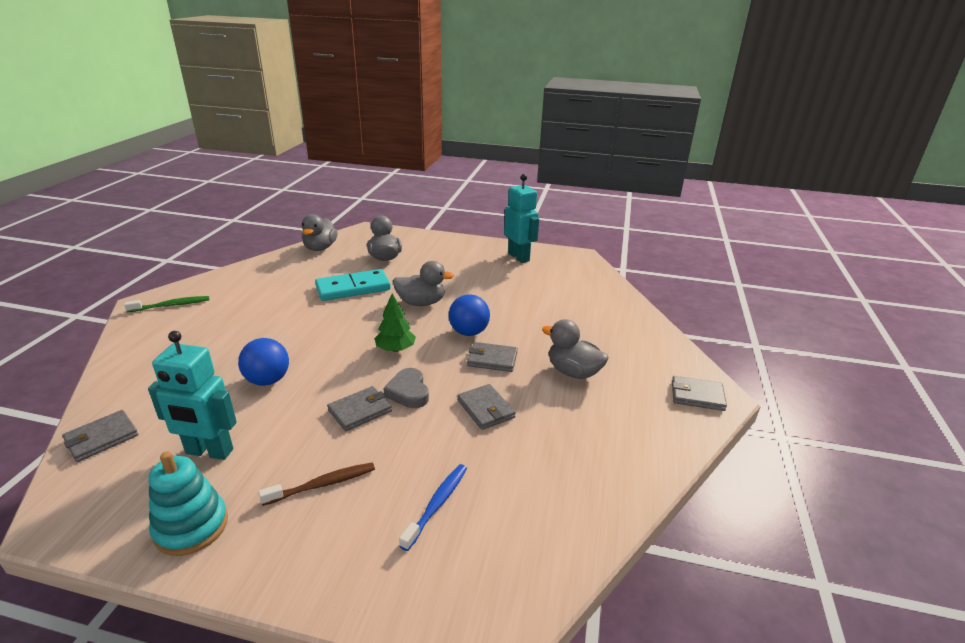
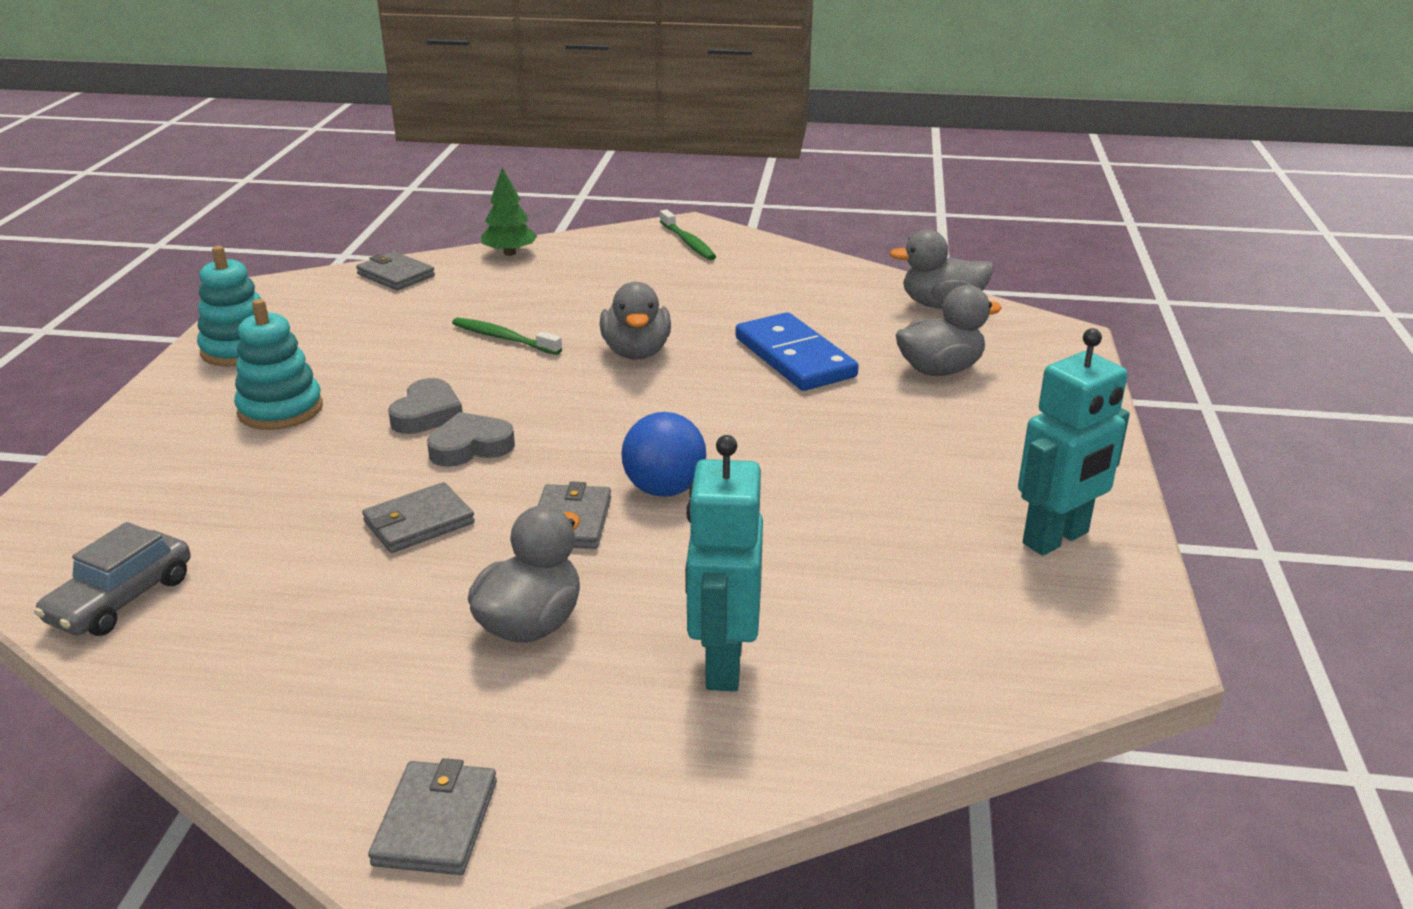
camera: 85 degrees right, 0 degrees up
(209, 452) = (359, 333): turquoise robot -> turquoise robot (723, 664)
(268, 380) = (504, 338): blue ball -> green toothbrush
(322, 484) = (280, 410): brown toothbrush -> turquoise stacking toy
(353, 288) = (795, 357): turquoise domino -> blue domino
(360, 411) = (427, 414): grey wallet -> grey heart
(395, 349) = (595, 422): green tree -> green tree (509, 253)
(421, 303) = (763, 429): grey duck -> grey duck (636, 352)
(436, 505) = (215, 494): blue toothbrush -> none
(556, 532) = (121, 599): none -> grey car

